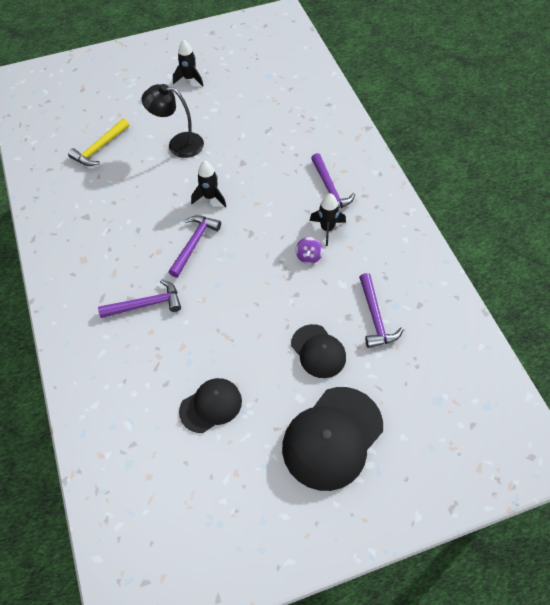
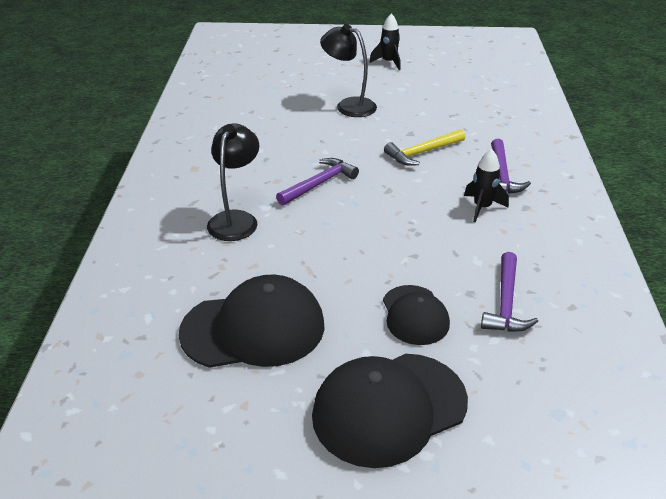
camera: 20 degrees right, 20 degrees down
(100, 148) = (266, 92): yellow hammer -> yellow hammer (422, 153)
(146, 304) = (236, 219): purple hammer -> black lamp
(210, 197) = (359, 151): black rocket -> none
(211, 406) = (253, 328): black cap -> black cap, size x1.69
(309, 256) = (447, 226): purple spinning top -> none

